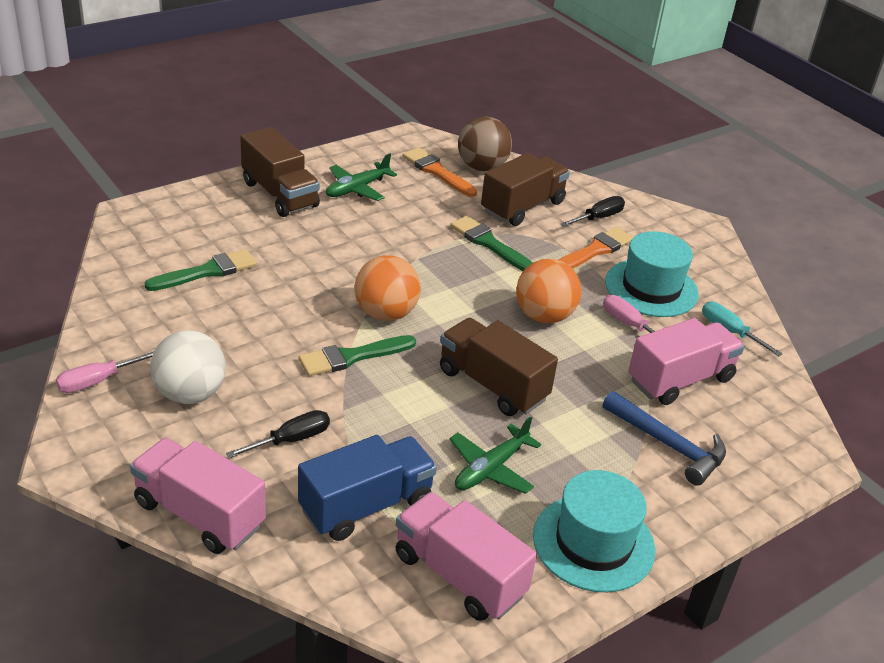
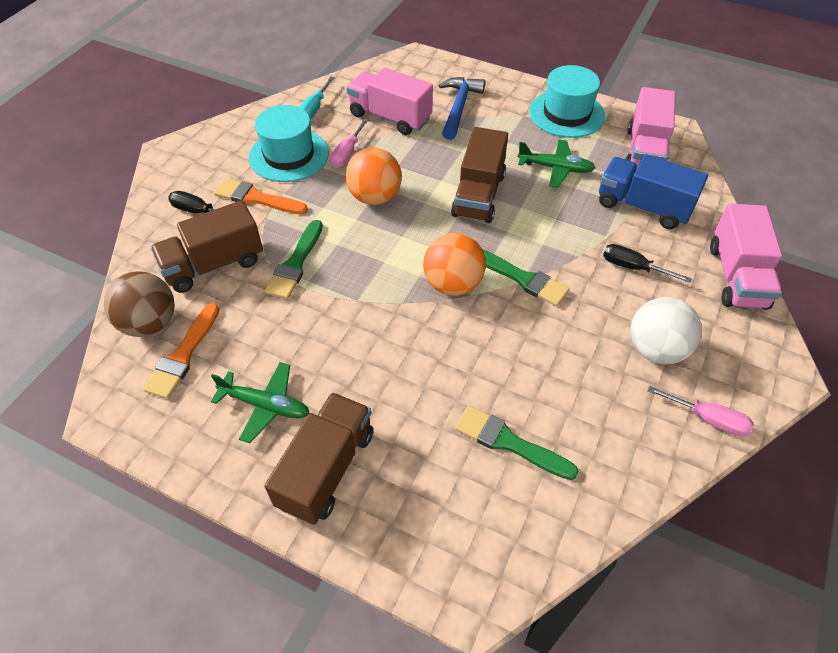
camera: 115 degrees left, 15 degrees up
(522, 207) = (214, 265): brown truck -> brown truck turned 45 degrees counterclockwise

